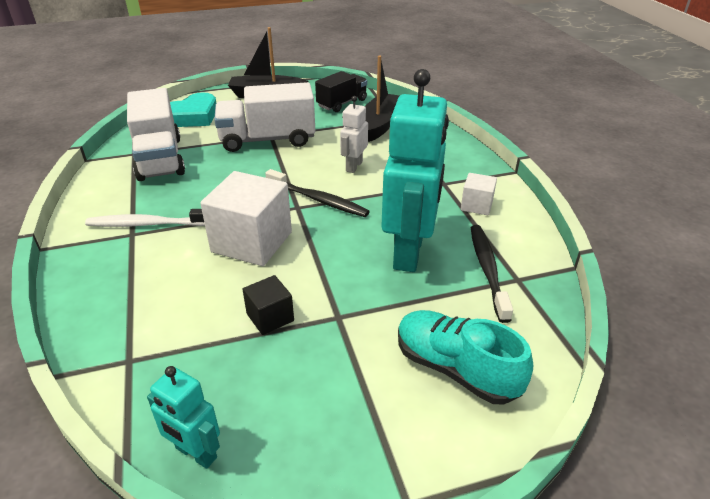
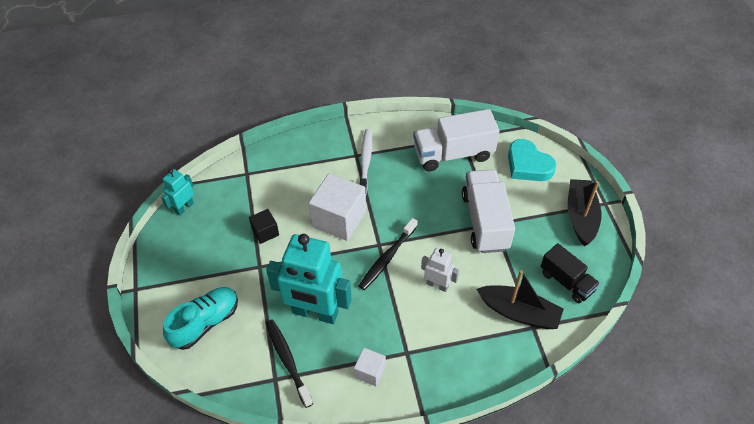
camera: 95 degrees right, 15 degrees up
(487, 270) = (287, 361): black toothbrush -> black toothbrush turned 120 degrees counterclockwise

